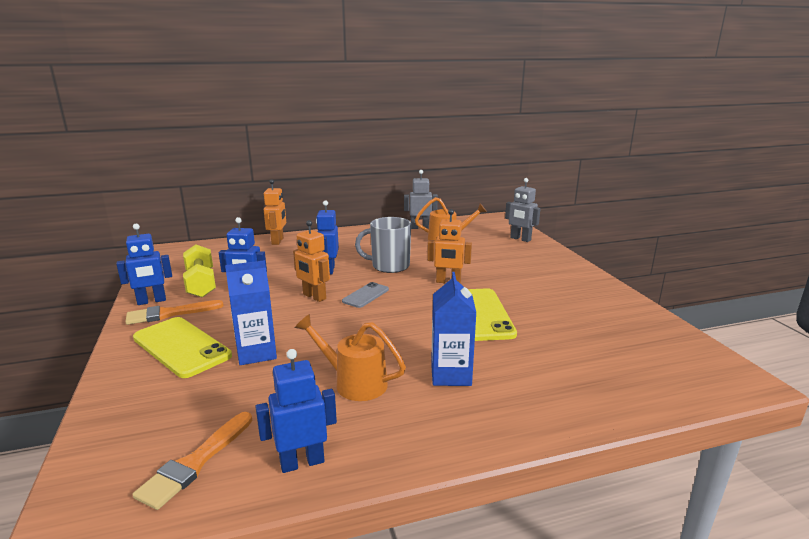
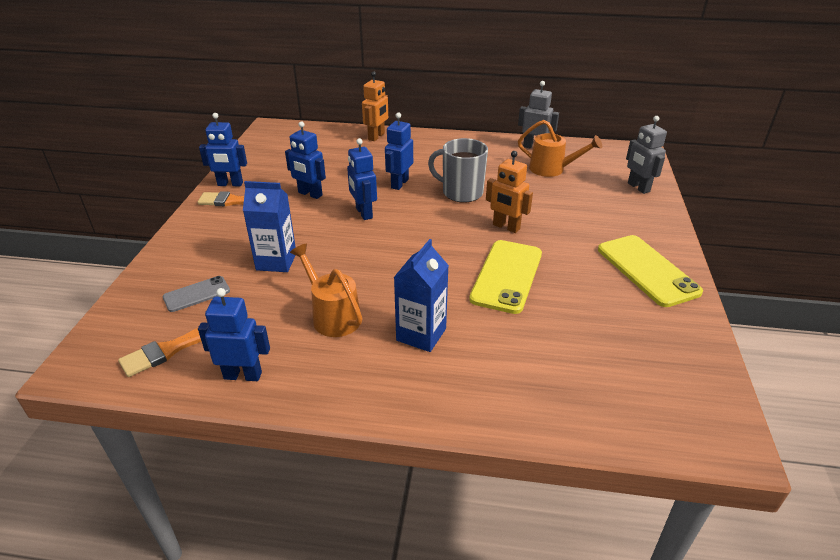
camera: 25 degrees right, 15 degrees up
(181, 347) = (224, 238): yellow phone -> yellow phone (647, 270)
(201, 283) = (279, 174): yellow dumbbell -> none
(314, 297) = (363, 213): orange robot -> blue robot
(366, 295) = (411, 223): grey phone -> grey phone (196, 294)

